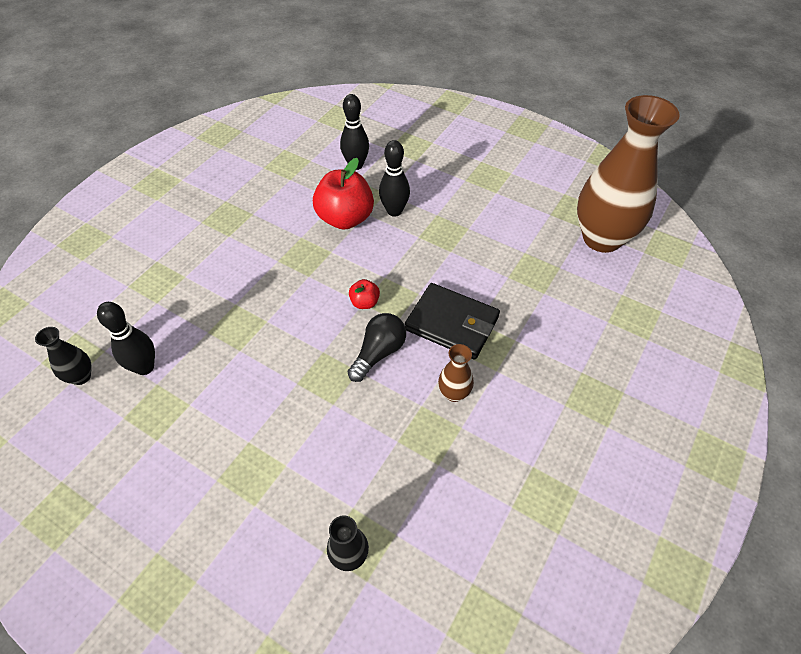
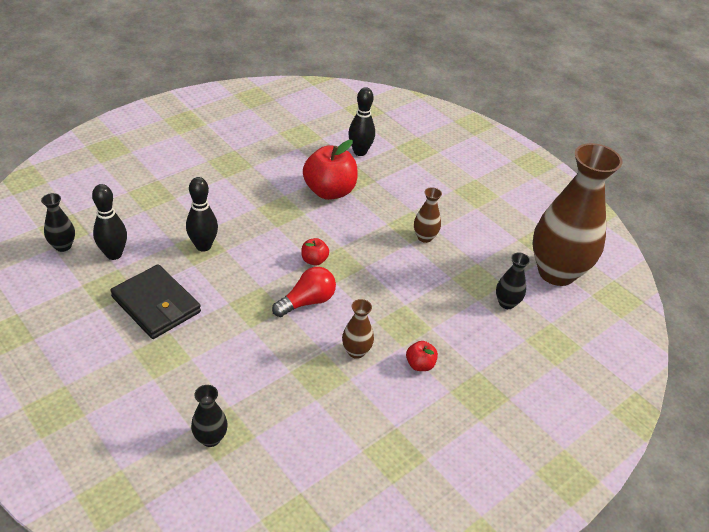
camera: 15 degrees right, 10 degrees down
(378, 353) = (307, 301): black light bulb -> red light bulb
(394, 211) = (375, 197): black bowling pin -> black bowling pin (203, 246)
(452, 323) = (381, 299): black wallet -> black wallet (156, 304)
(462, 240) = (424, 237): none -> brown vase
(523, 385) = (420, 364): none -> red apple
(572, 287) = (506, 303): none -> black vase

